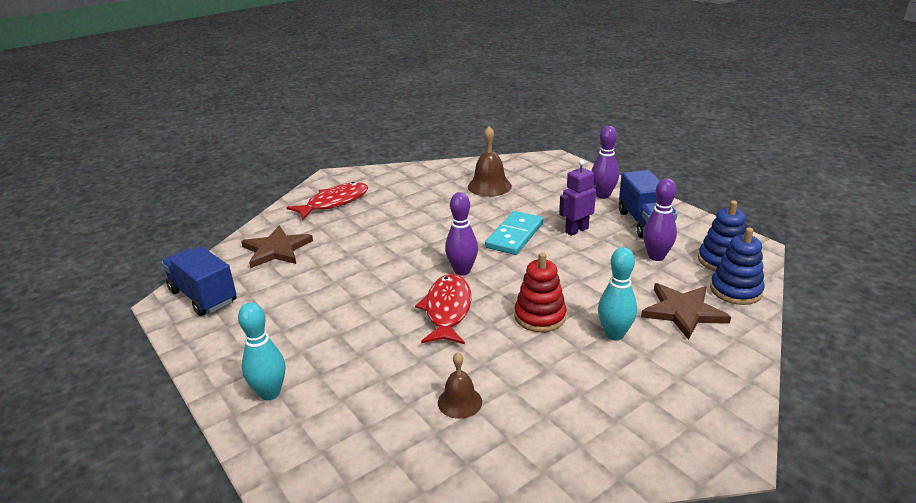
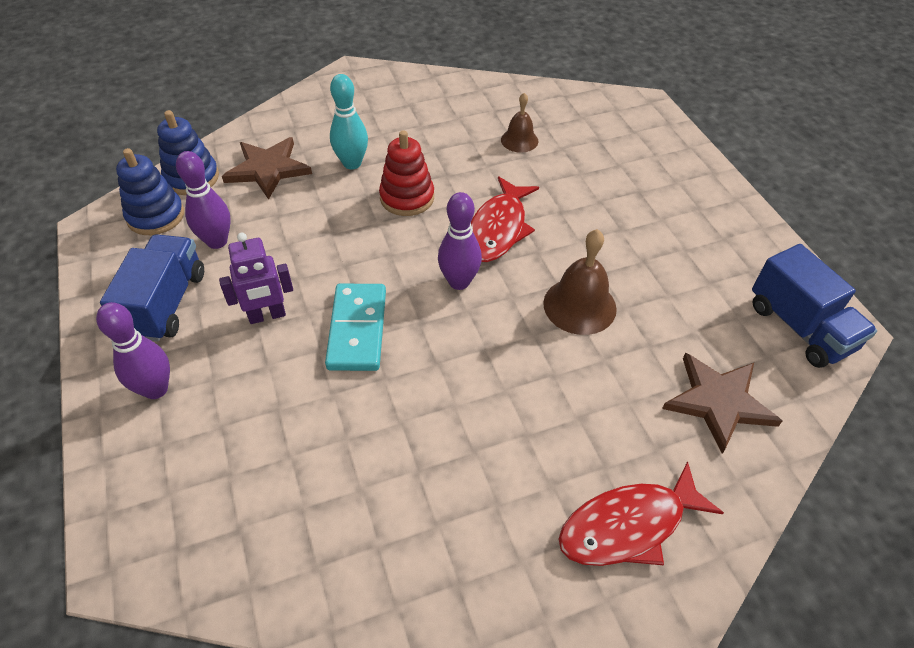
camera: 165 degrees left, 20 degrees up
(270, 393) = (684, 183): turquoise bowling pin -> none
(489, 186) = (317, 487): brown bell -> brown bell (579, 306)
(515, 236) = (357, 329): turquoise domino -> turquoise domino turned 45 degrees counterclockwise

